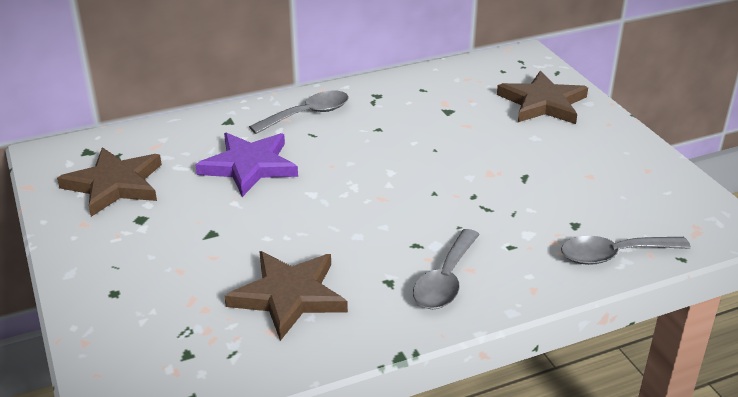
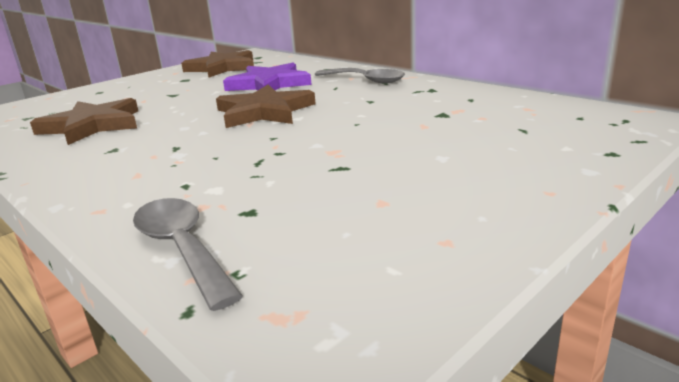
camera: 70 degrees right, 10 degrees down
(445, 280) = (115, 168): grey spoon -> none
(543, 103) = (536, 147): brown star -> brown star (264, 112)

